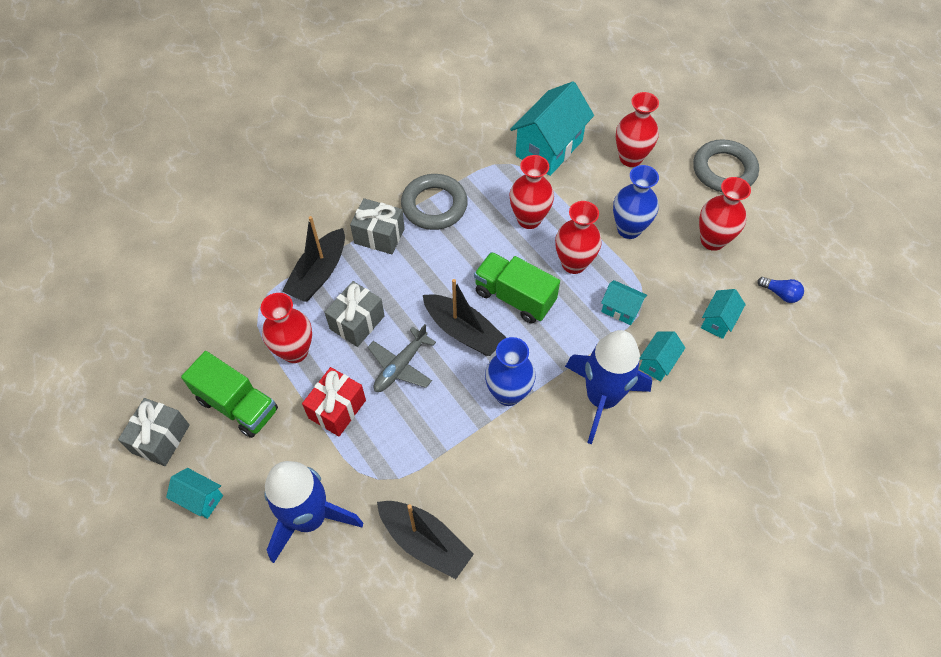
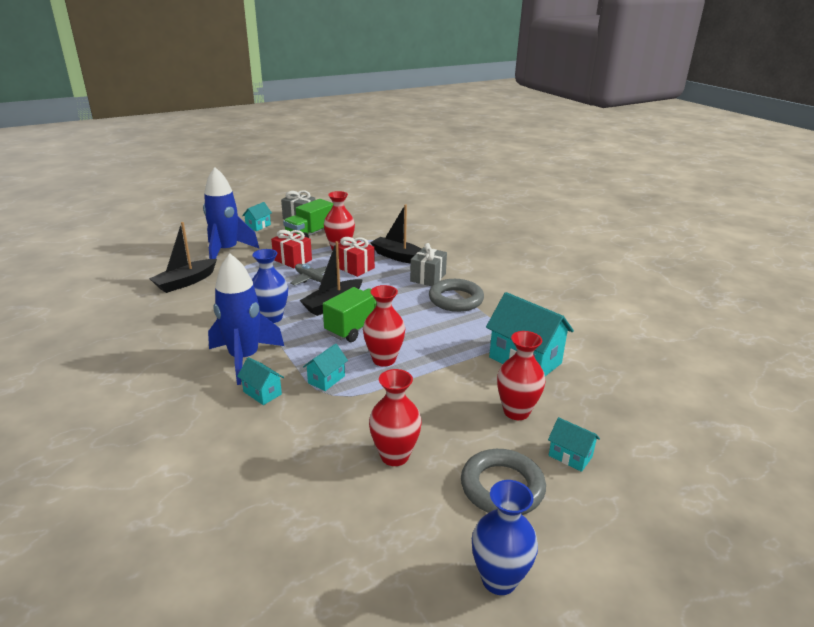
camera: 95 degrees right, 30 degrees down
(357, 322) = (355, 267): grey gift -> red gift
(529, 219) = (437, 341): red vase -> none
(629, 229) = (419, 397): blue vase -> blue vase (499, 579)
(718, 321) = (290, 440): turquoise house -> turquoise house (570, 456)
(780, 294) = (307, 499): blue light bulb -> none

